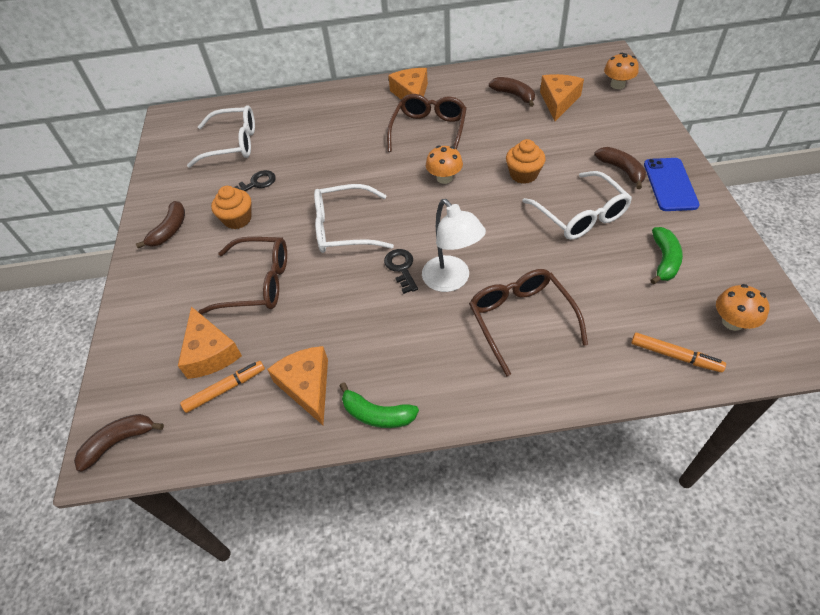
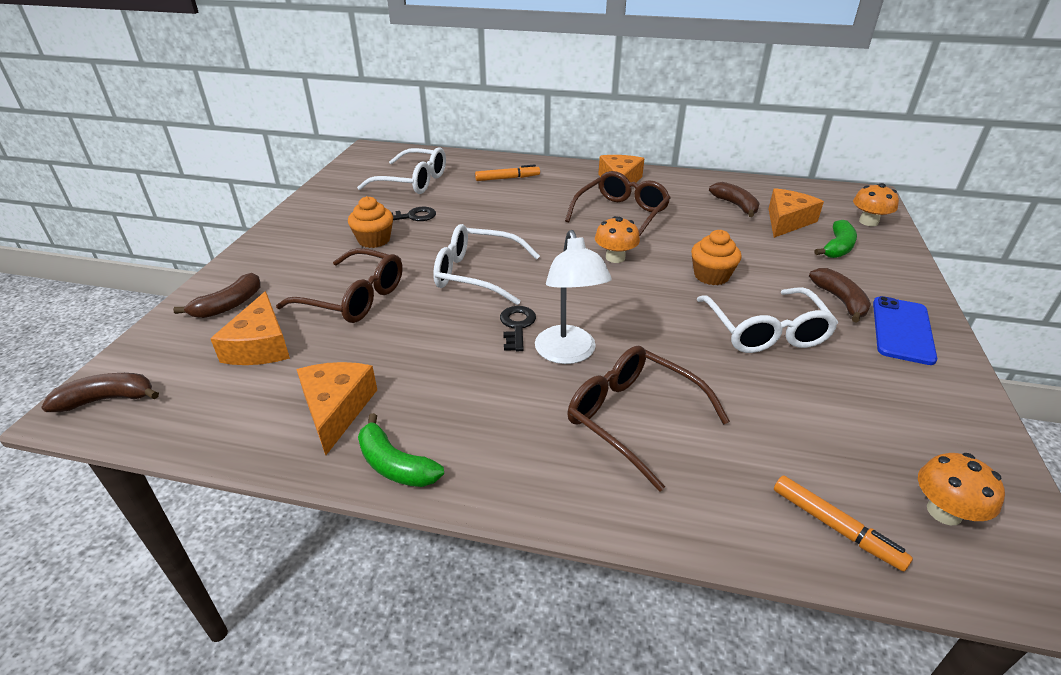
camera: 15 degrees right, 15 degrees down
(170, 230) = (304, 233): brown banana -> brown banana (229, 305)
(225, 389) = (249, 384): orange marker -> orange marker (507, 178)
(521, 320) = (633, 418): brown glasses -> brown glasses turned 45 degrees counterclockwise
(664, 260) = (863, 408): green banana -> green banana (837, 247)

